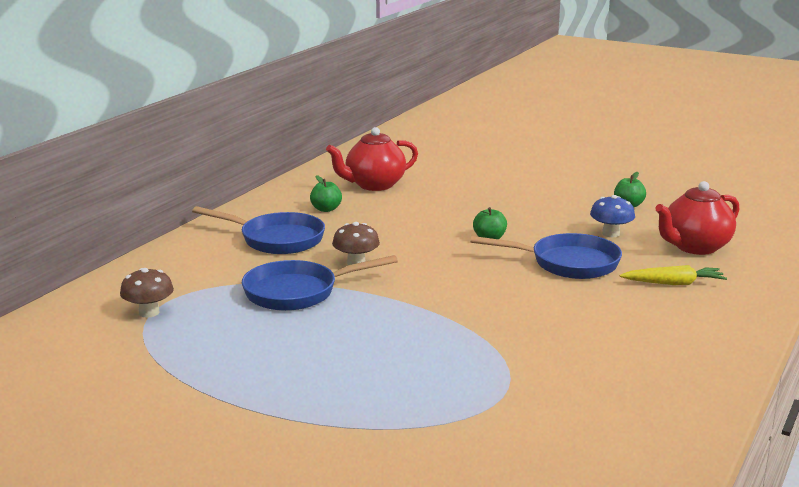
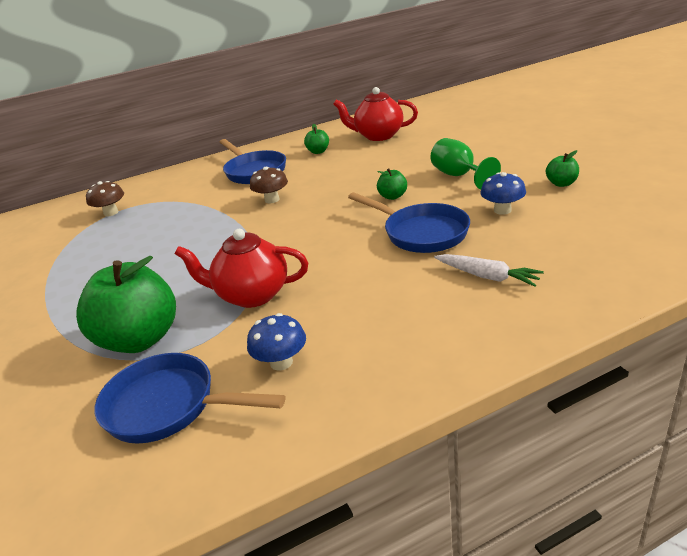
camera: 40 degrees right, 10 degrees up
(298, 292) = (204, 216): blue pan -> blue pan (169, 406)
(438, 404) = (140, 339): none -> green apple
(526, 212) = (459, 176): none -> green goblet
(607, 379) = (281, 362): none -> blue mushroom
(673, 283) = (487, 276): yellow carrot -> white carrot
(694, 247) = (566, 241): red teapot -> red teapot (251, 295)

